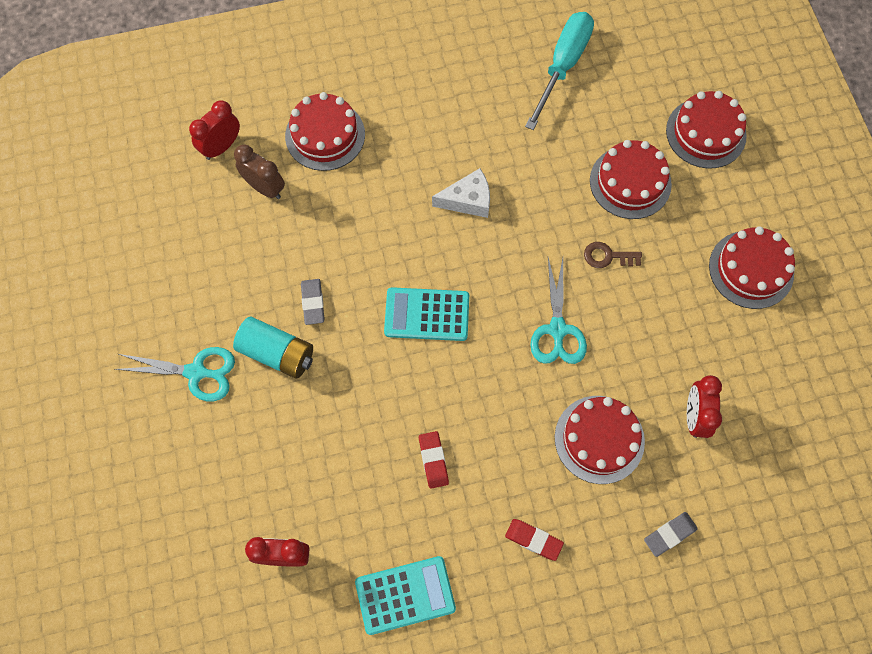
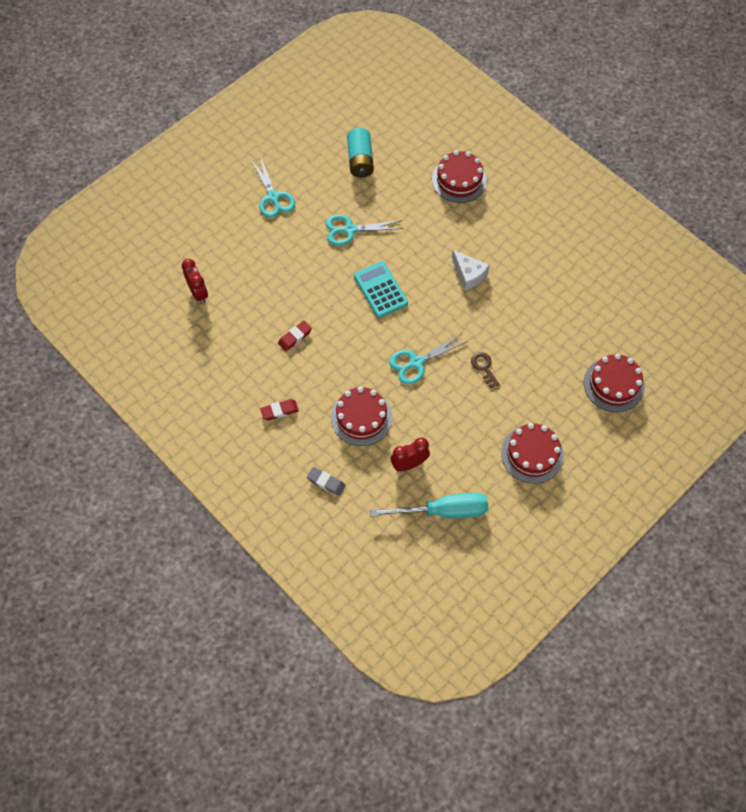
camera: 60 degrees right, 5 degrees down
(221, 147) = (415, 134): red clock -> none
(265, 188) = (404, 169): brown clock -> none
(277, 353) = (308, 229): turquoise battery -> turquoise battery (360, 160)
(313, 303) = (350, 230): grey eraser -> turquoise scissors
(405, 595) = (211, 361): turquoise calculator -> none
(533, 540) = (279, 411): red eraser -> red eraser turned 75 degrees clockwise
(562, 66) = (601, 280): turquoise screwdriver -> turquoise screwdriver (443, 511)
(630, 182) = (545, 356): red cake -> none

